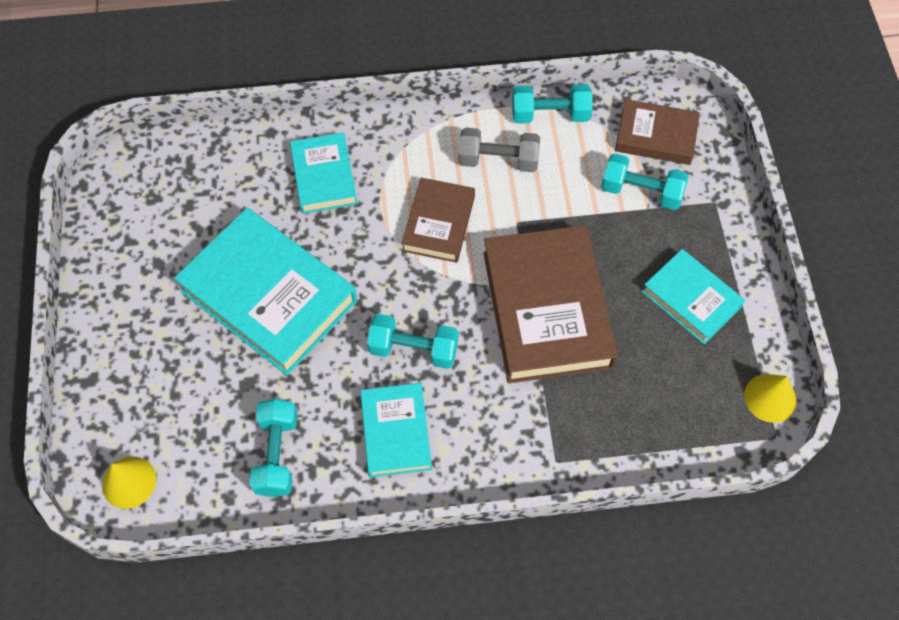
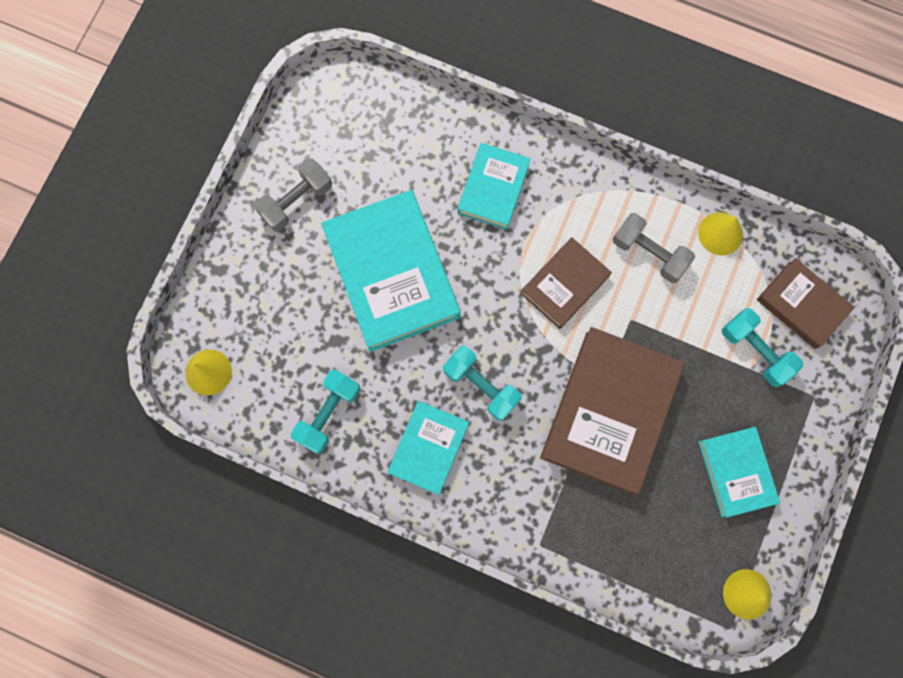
camera: 30 degrees right, 15 degrees up
(137, 279) = (296, 201): none -> grey dumbbell
(550, 115) = (720, 233): turquoise dumbbell -> yellow cone

